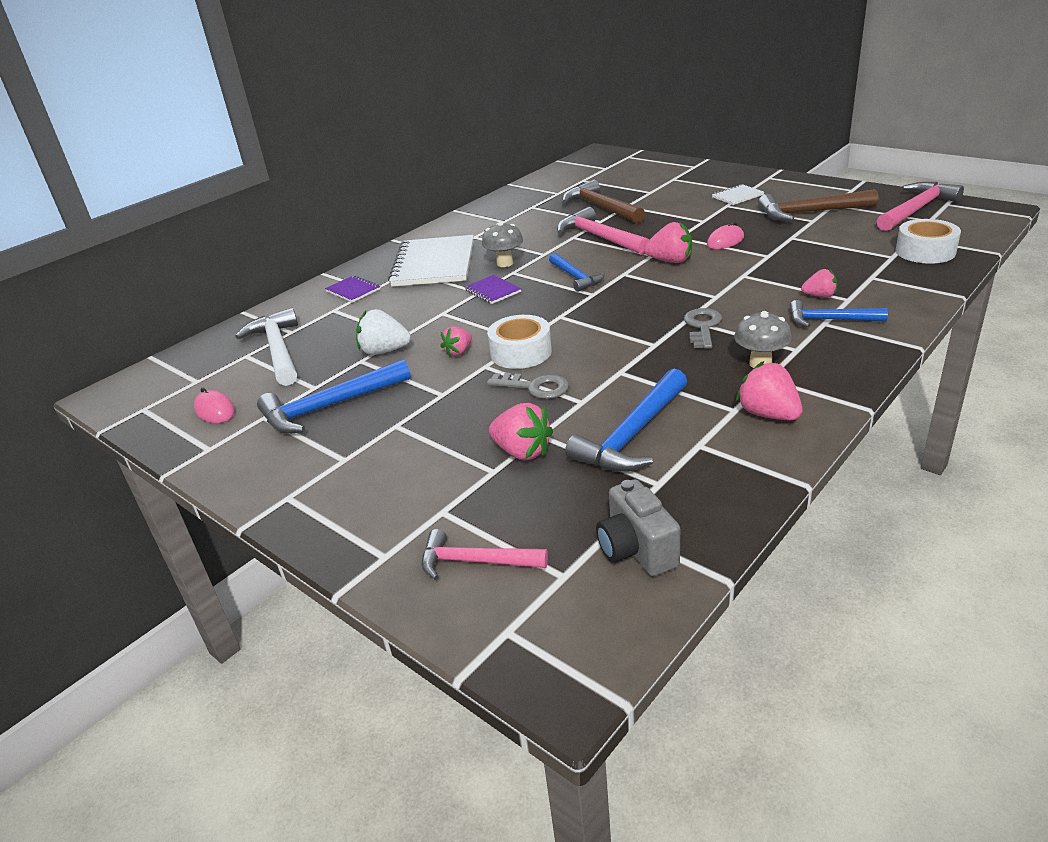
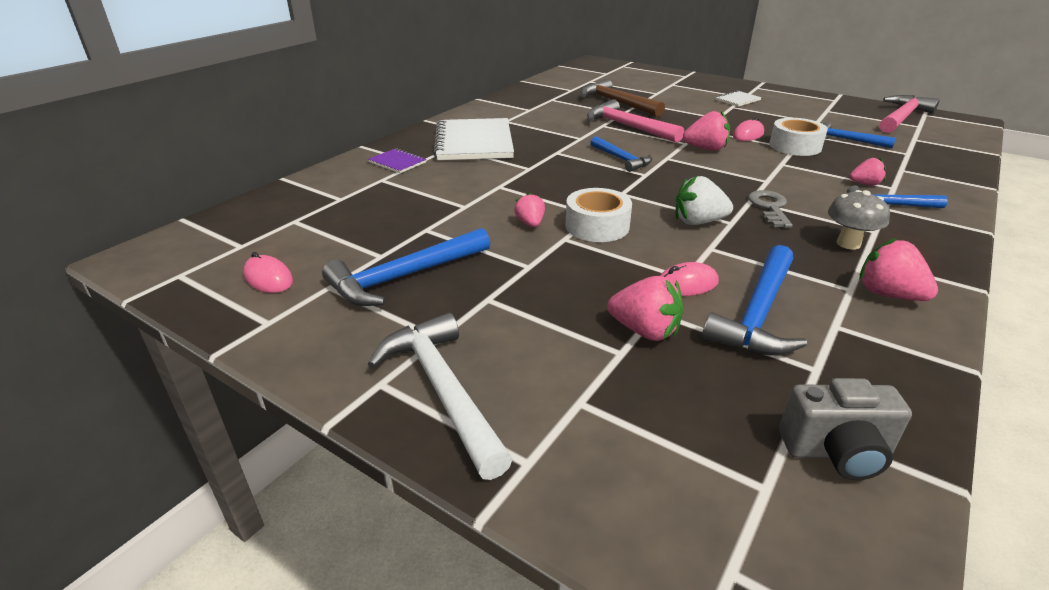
camera: 10 degrees left, 0 degrees up
(278, 350) = (329, 216): white hammer -> white hammer (442, 390)
(384, 351) = (449, 221): white strawberry -> white strawberry (698, 222)
(458, 352) = (530, 223): pink strawberry -> pink strawberry turned 135 degrees clockwise
(475, 562) = (647, 469): pink hammer -> none
(493, 291) = (543, 168): purple notebook -> none
(505, 263) = (545, 144): grey mushroom -> none
(535, 387) = (627, 261): grey key -> none
(580, 408) = (686, 284): none -> pink mouse
(636, 550) = (836, 452): grey camera -> grey camera turned 60 degrees counterclockwise
(810, 212) = (810, 115): brown hammer -> none
(833, 243) = (847, 140): none -> blue hammer
(925, 251) = (934, 150): white tape -> white tape (795, 146)

